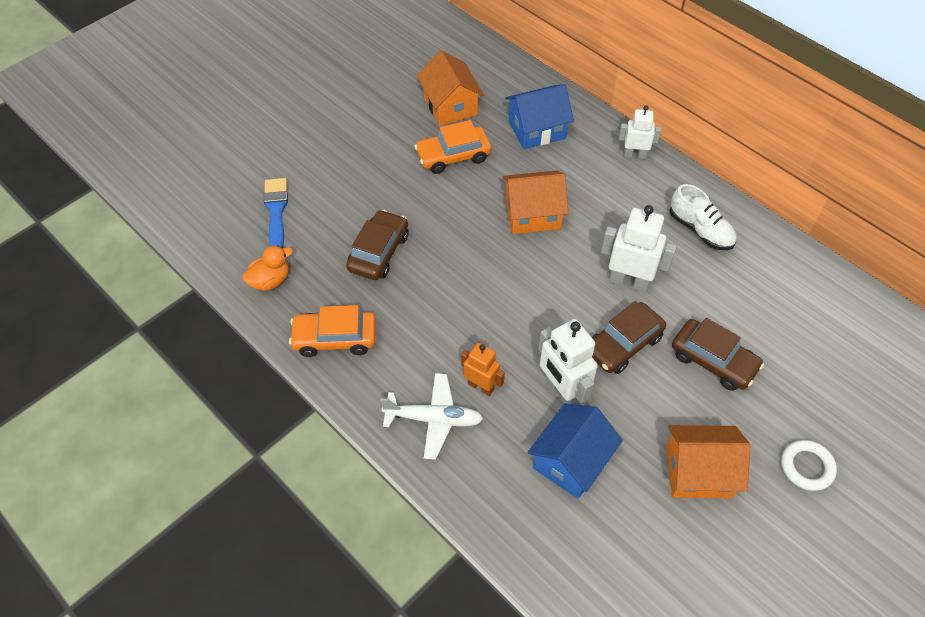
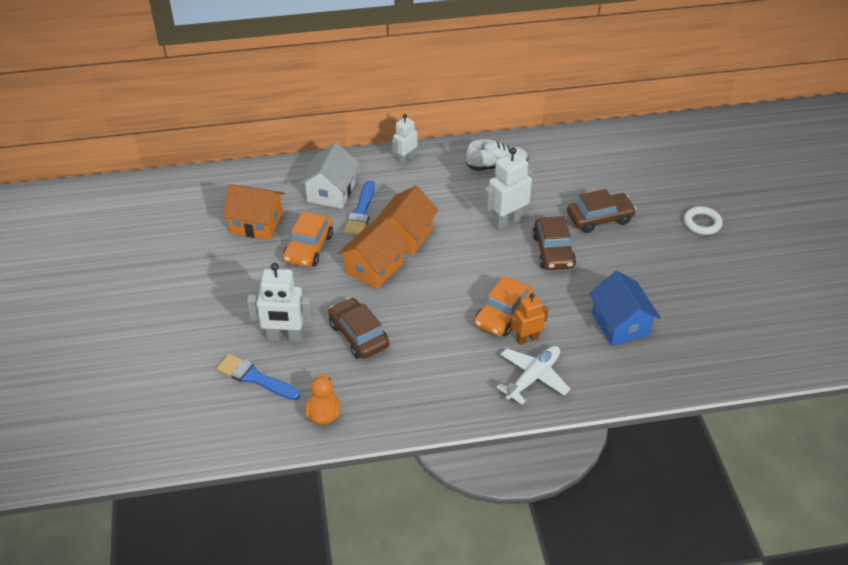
camera: 55 degrees left, 10 degrees down
(335, 338) = (416, 400): orange car -> orange car (503, 314)
(532, 165) = (361, 212): none -> blue brush
(537, 129) = (331, 192): blue house -> white house
(562, 392) = (565, 300): white robot -> white robot (285, 337)
(698, 472) = (671, 270): orange house -> orange house (374, 268)

